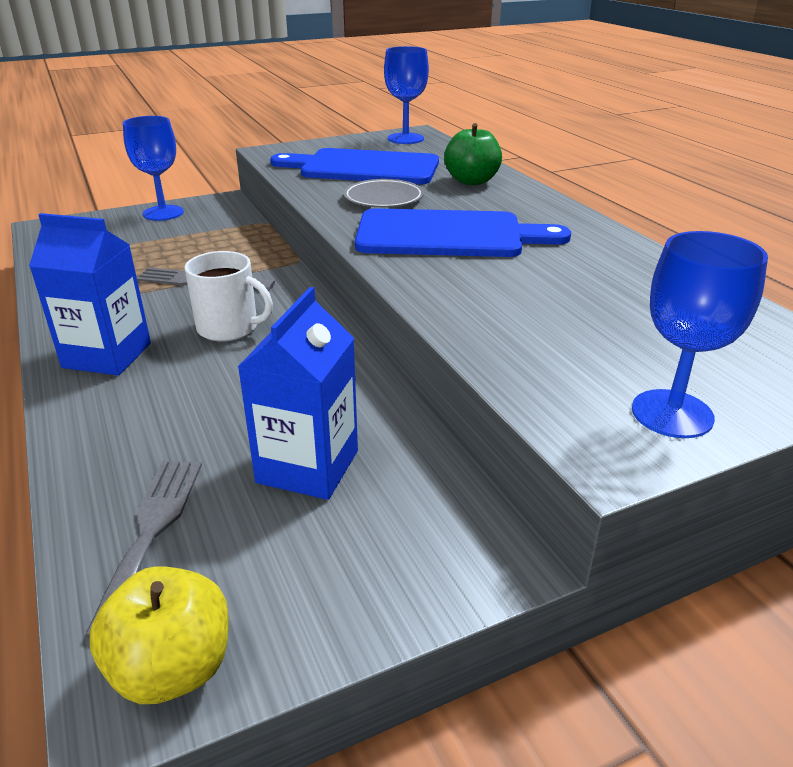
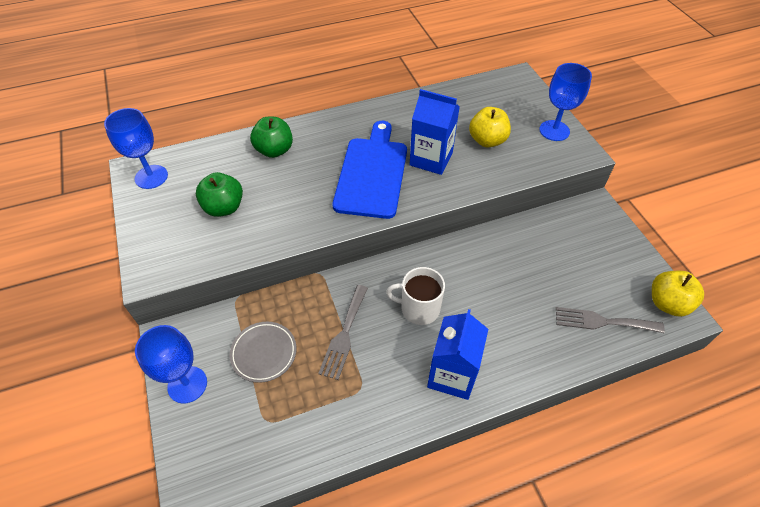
camera: 85 degrees left, 20 degrees up
(229, 328) = (419, 308): white mug -> white mug turned 105 degrees counterclockwise
(308, 466) = (551, 265): blue carton -> blue carton (431, 159)
(364, 168) = (224, 207): blue cutting board -> green apple
(383, 198) = (299, 200): grey plate -> grey plate (264, 353)
(580, 327) = (487, 140): none -> yellow apple

